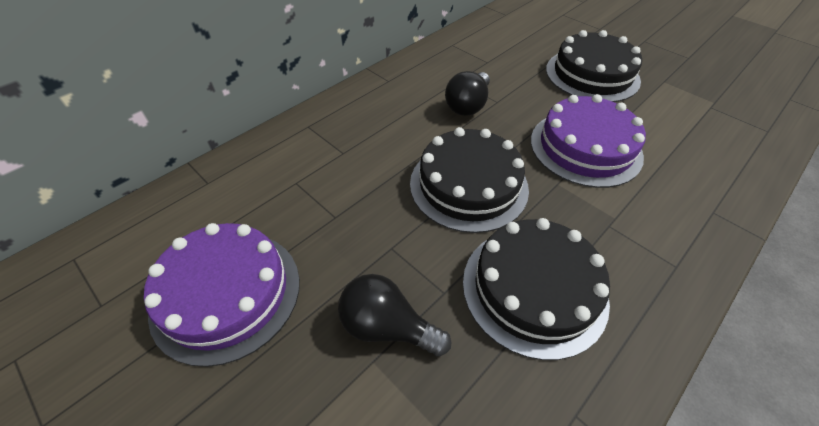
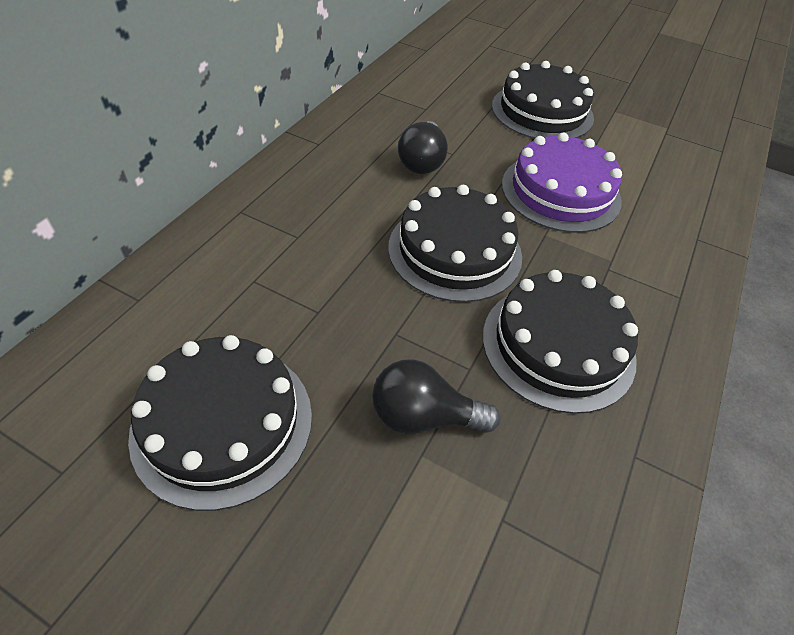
camera: 20 degrees left, 0 degrees up
(226, 293) = (223, 422): purple cake -> black cake

